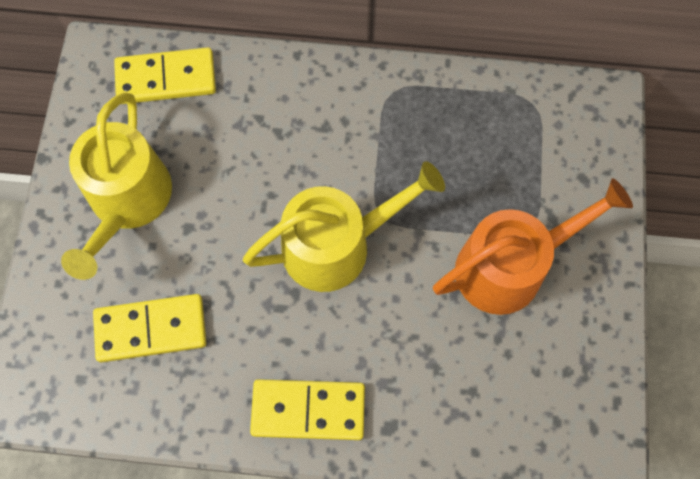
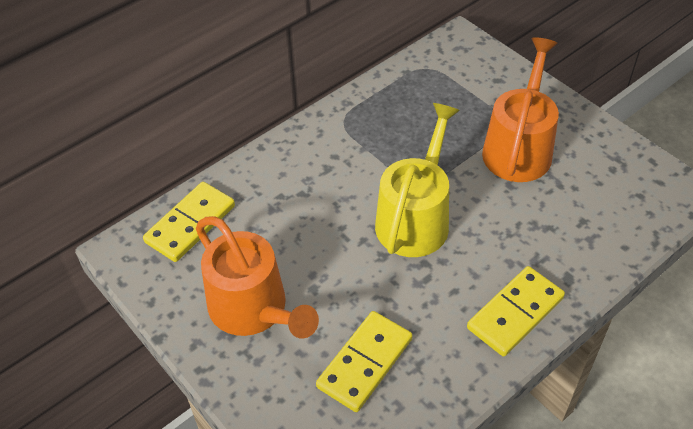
camera: 45 degrees left, 20 degrees down
(127, 201) = (253, 309): yellow watering can -> orange watering can

